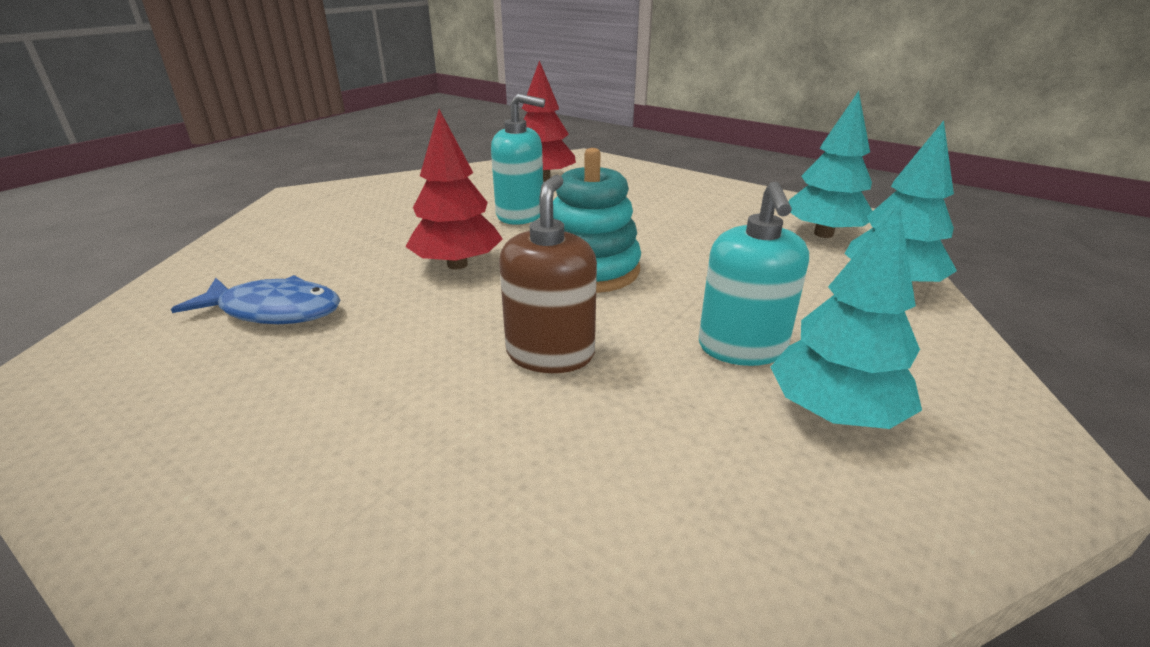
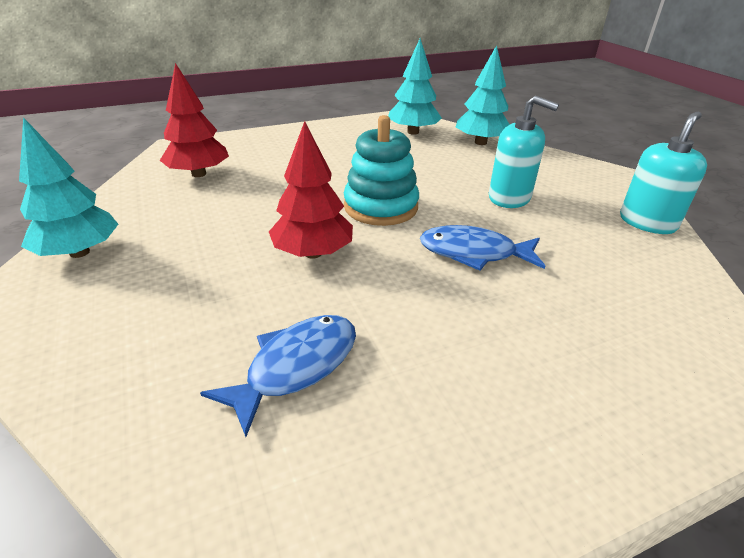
camera: 60 degrees left, 5 degrees up
(520, 215) = (256, 203): turquoise soap dispenser -> turquoise soap dispenser (647, 222)
(550, 354) = (474, 253): brown soap dispenser -> blue fish
(834, 412) = (575, 199): turquoise tree -> turquoise tree (79, 252)

